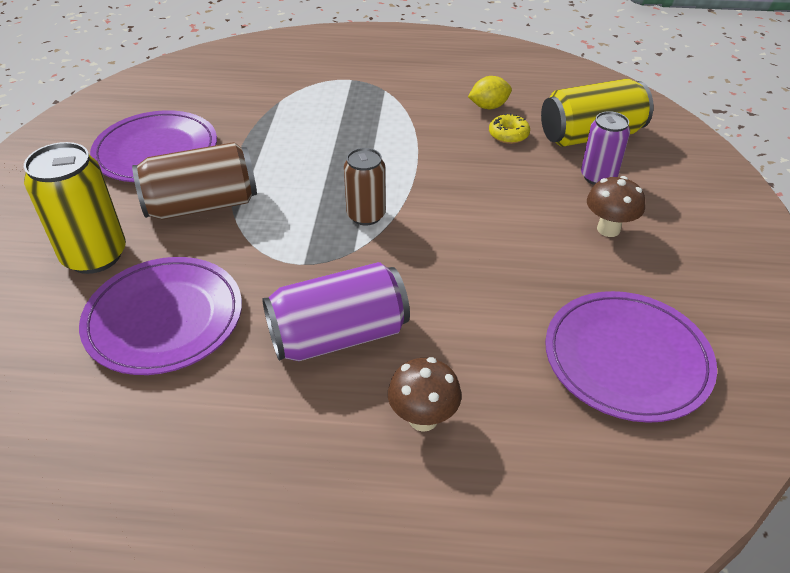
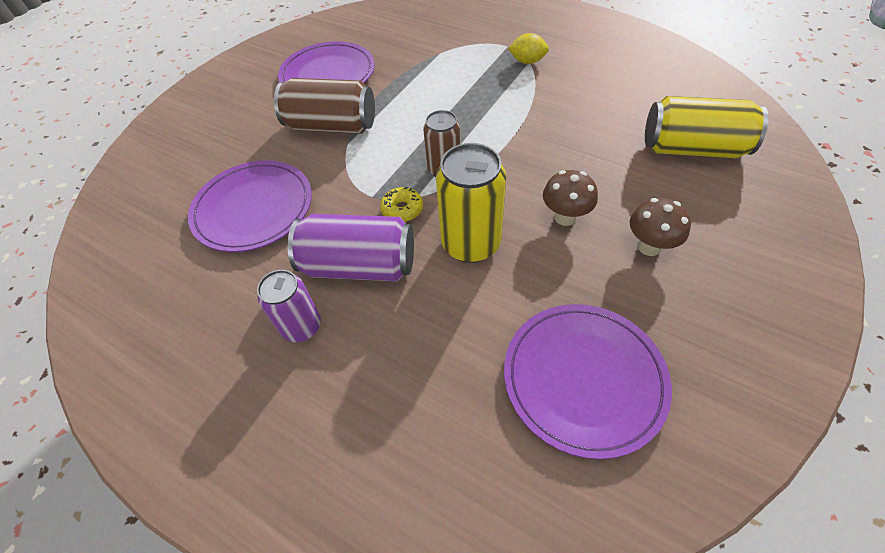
camera: 30 degrees right, 10 degrees up
(95, 255) = (241, 145): yellow can -> yellow can (471, 243)
(423, 418) = (377, 361): brown mushroom -> brown mushroom (565, 217)
(488, 107) = (611, 97): yellow lemon -> yellow lemon (527, 61)
(508, 135) = (612, 128): yellow donut -> yellow donut (402, 209)
(598, 177) = (672, 192): purple can -> purple can (301, 326)

